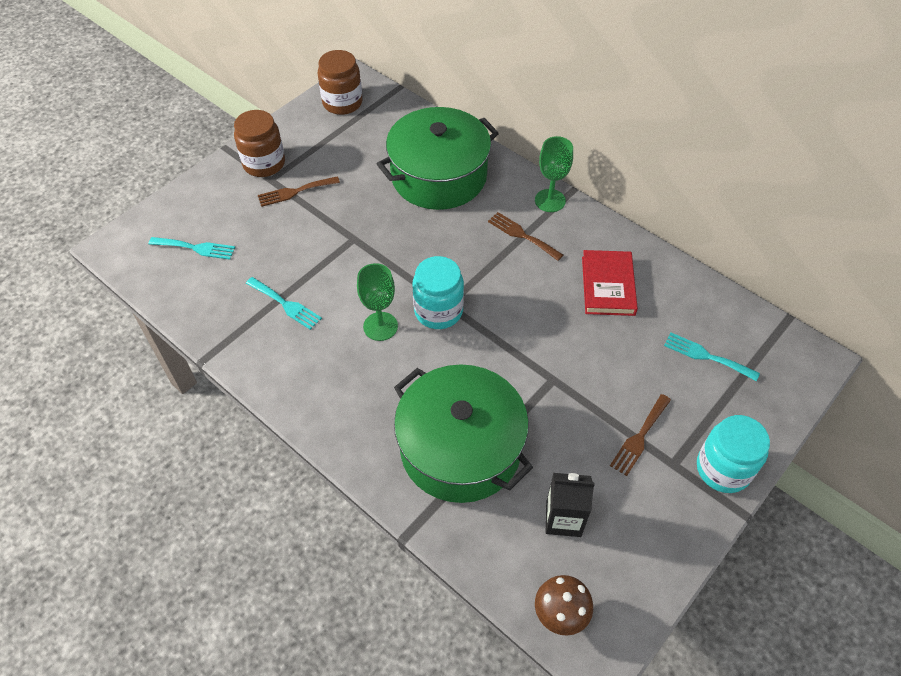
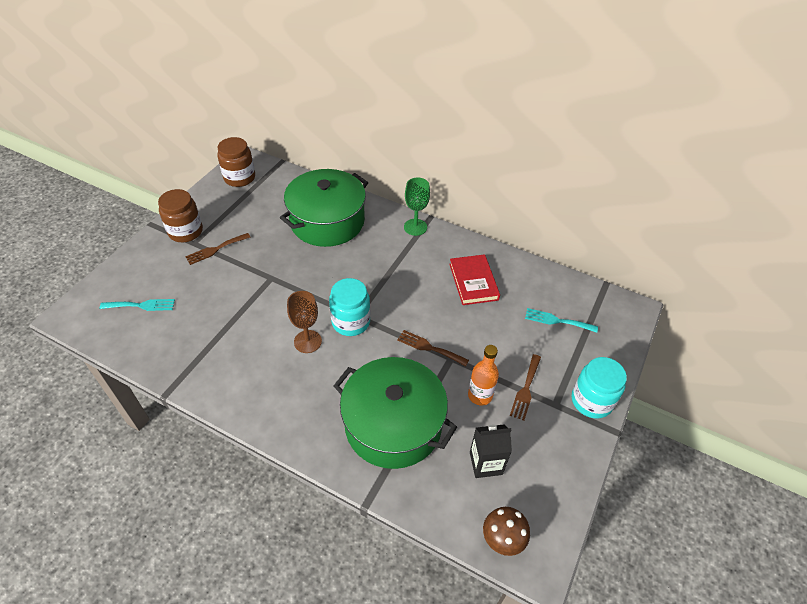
camera: 15 degrees left, 5 degrees down
(286, 304) = (226, 337): turquoise fork -> none
(380, 326) = (307, 341): green goblet -> brown goblet
(522, 235) = (401, 255): brown fork -> brown fork (429, 348)
(578, 433) = (480, 395): none -> orange bottle

